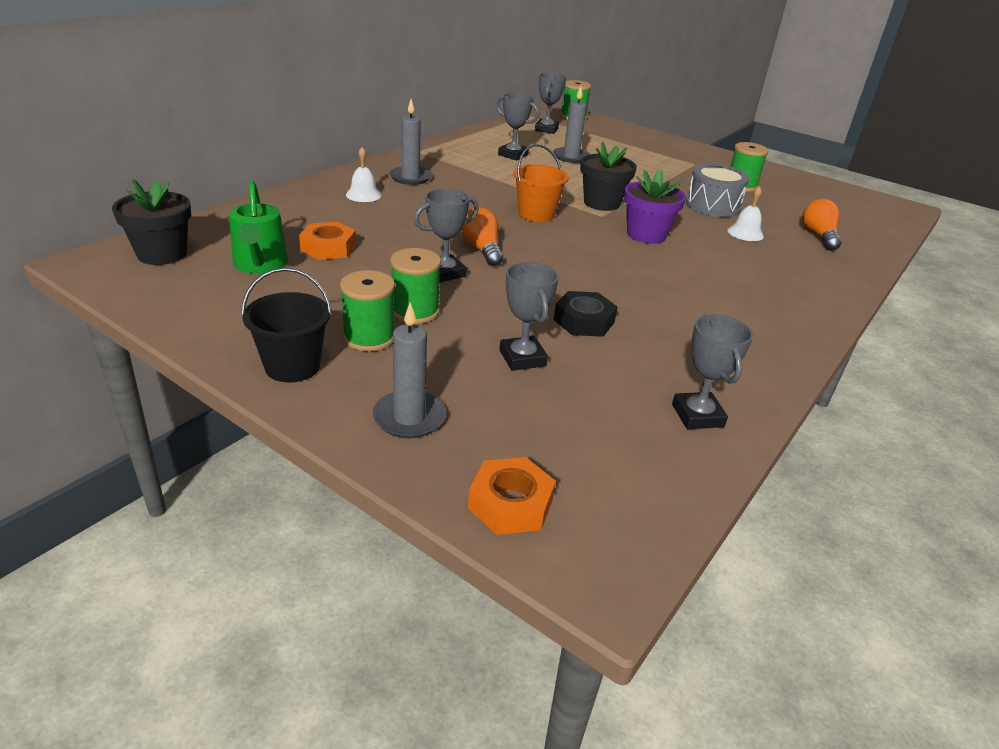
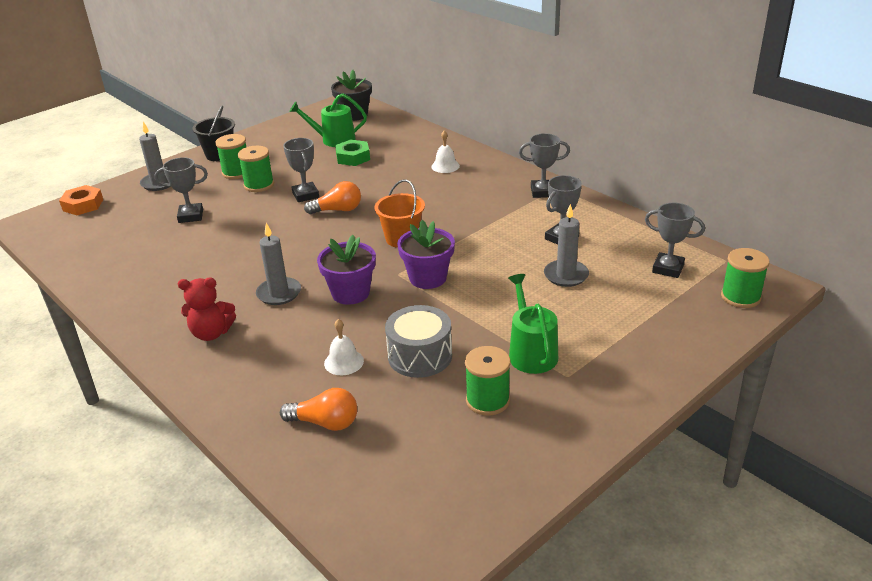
camera: 105 degrees right, 0 degrees up
(328, 248) = (353, 157): orange nut -> green nut
(410, 178) = (485, 184): grey candle -> grey candle (279, 293)
(584, 321) = (220, 241): black nut -> none
(601, 203) = (428, 278): black flower pot -> purple flower pot
(678, 172) = (531, 352): none -> green watering can
(697, 415) = (100, 267): grey trophy -> grey trophy (542, 192)
(761, 299) = (211, 333): none -> red teddy bear

